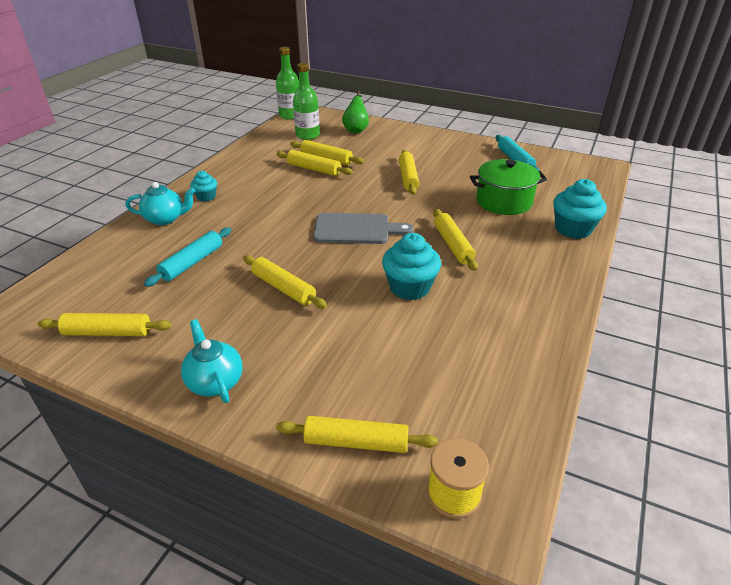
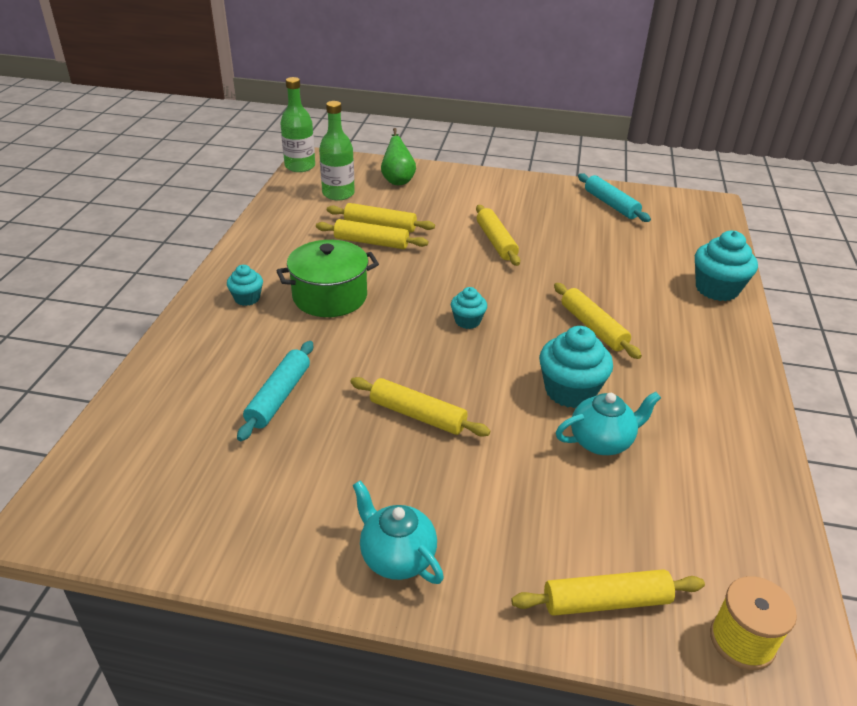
camera: 15 degrees left, 0 degrees up
(108, 332) = (216, 514): yellow rolling pin -> none
(165, 219) = (207, 338): turquoise teapot -> turquoise teapot (601, 441)
(356, 229) = (467, 321): grey cutting board -> turquoise cupcake
(504, 201) = (624, 262): green pot -> green pot (330, 297)

